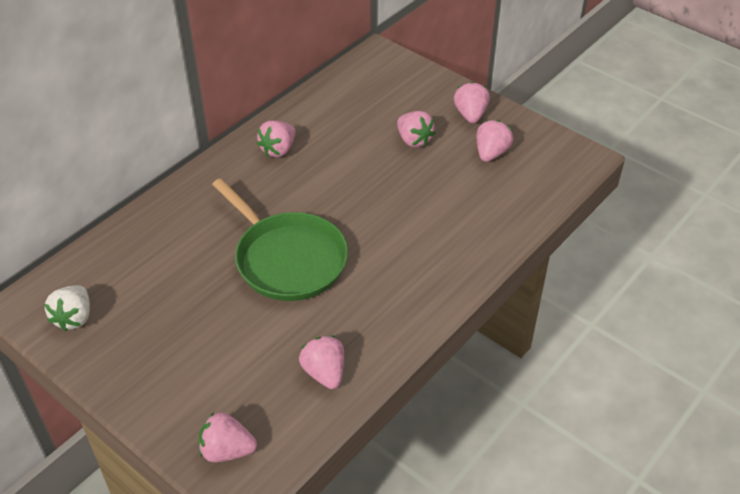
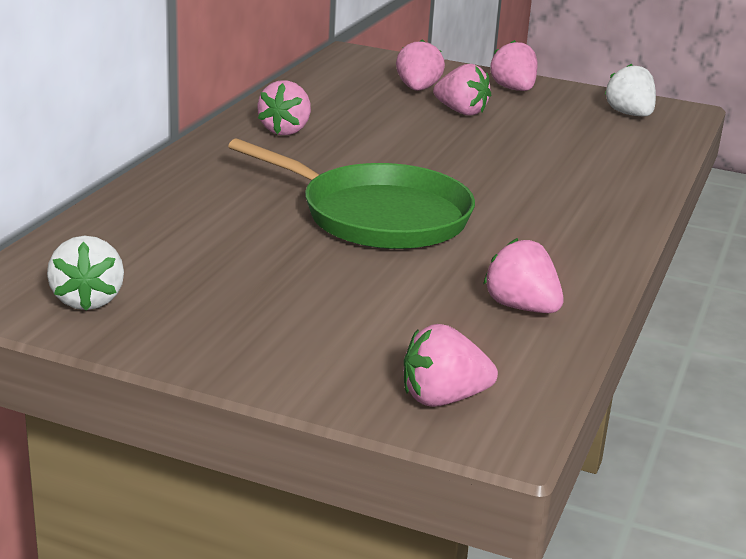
camera: 20 degrees left, 20 degrees down
(491, 153) = (567, 114): pink strawberry -> pink strawberry (418, 89)
(540, 159) = (630, 114): none -> white strawberry

